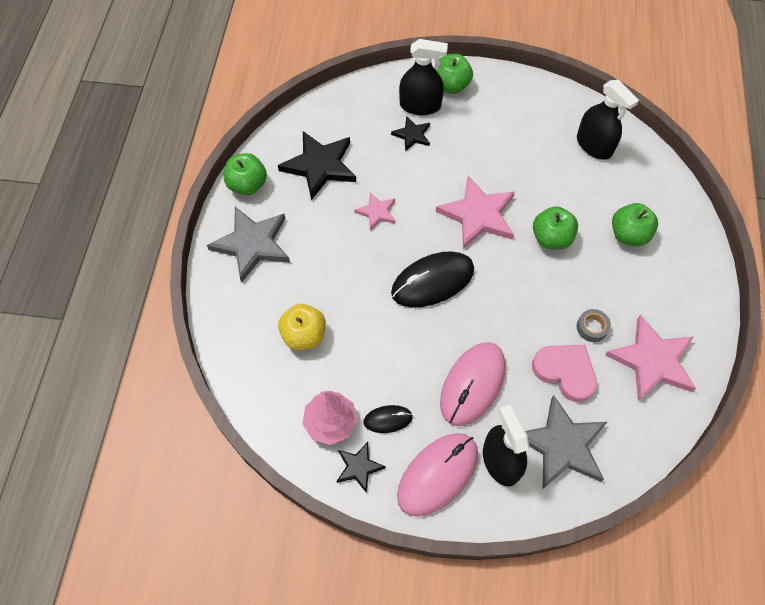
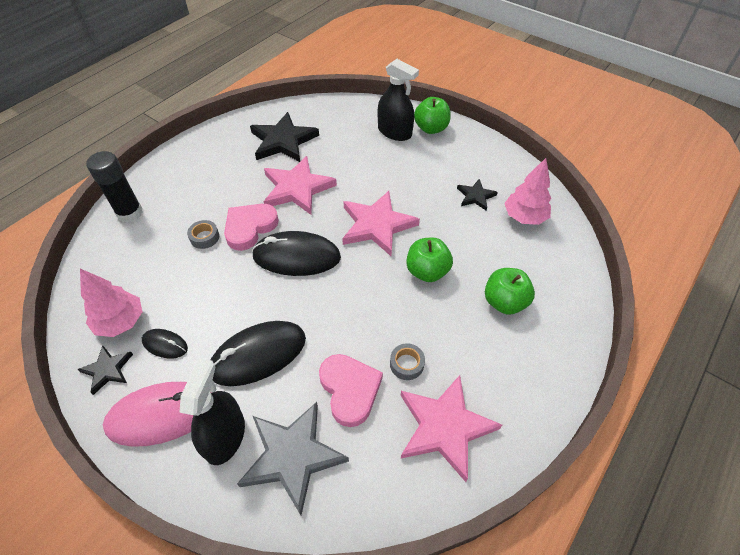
camera: 30 degrees right, 10 degrees down
(236, 318) = (130, 213): none -> black glue stick
(247, 185) = (222, 132): green apple -> none
(252, 244) = (188, 170): grey star -> none
(304, 335) = (164, 247): yellow apple -> none
(333, 305) = (204, 237): none -> grey tape
(366, 274) = (250, 227): none -> pink heart
(377, 212) = (297, 188): pink star -> pink star, size x1.89
(412, 135) = (371, 149): black star -> black star (475, 196)
(472, 384) = (258, 355): pink mouse -> black mouse
(594, 145) = (524, 217): black spray bottle -> pink tree

